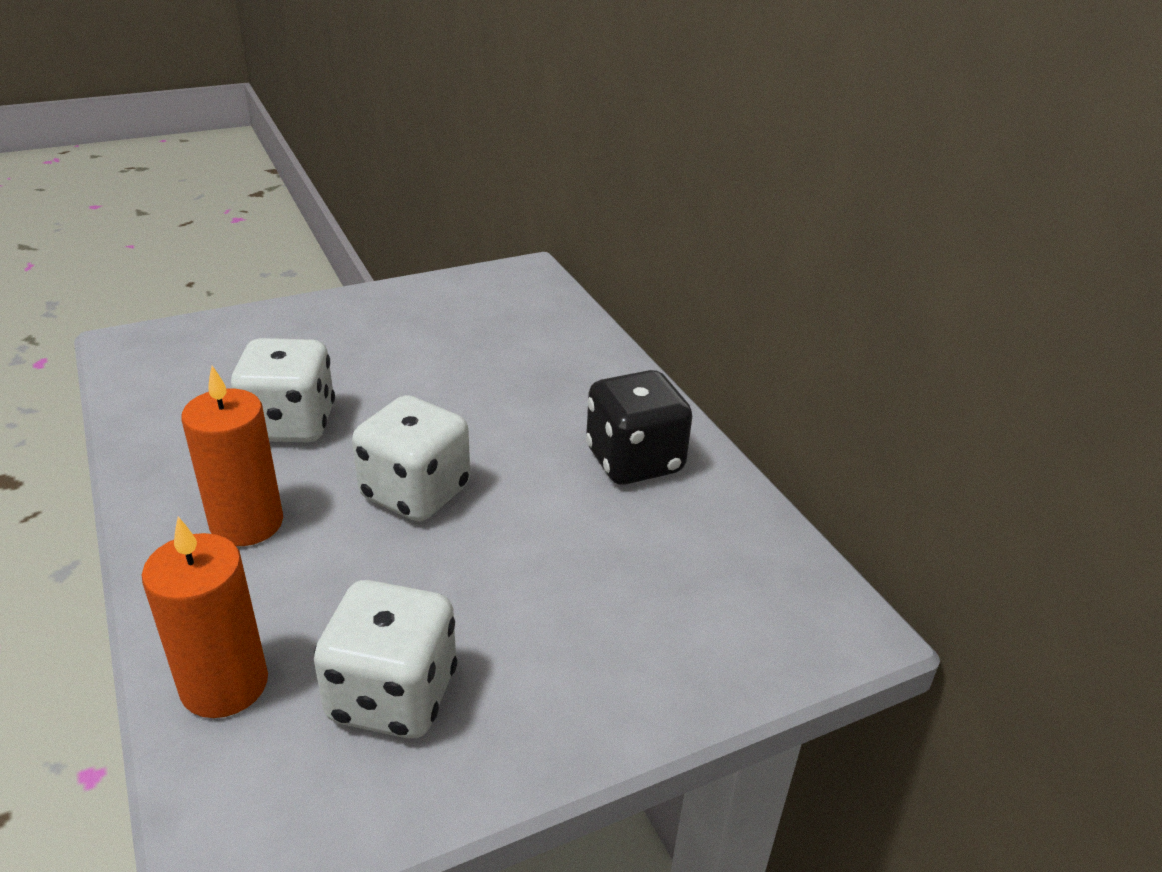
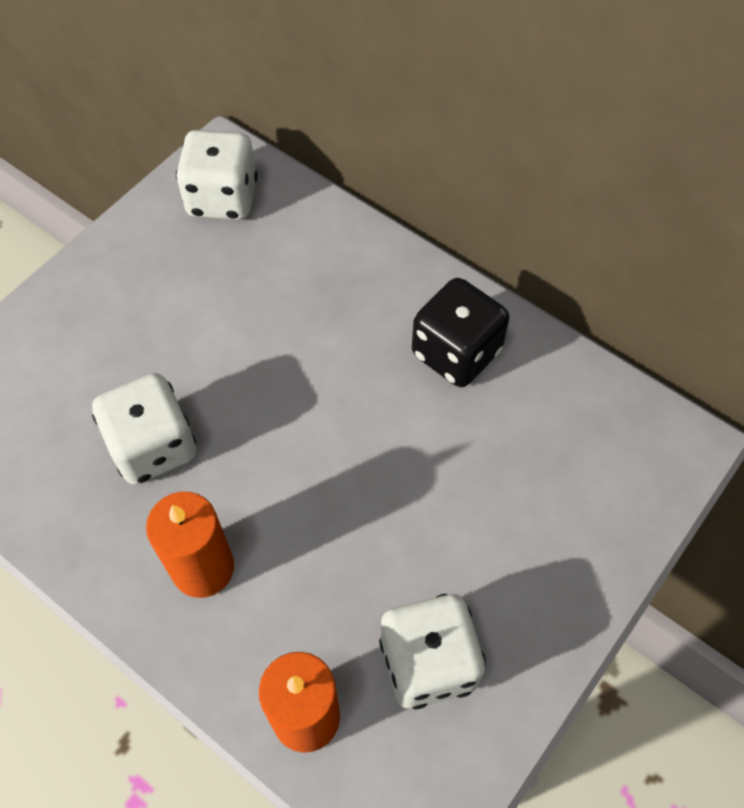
camera: 25 degrees left, 25 degrees up
(415, 493) = (311, 470): white dice -> white dice (222, 199)

